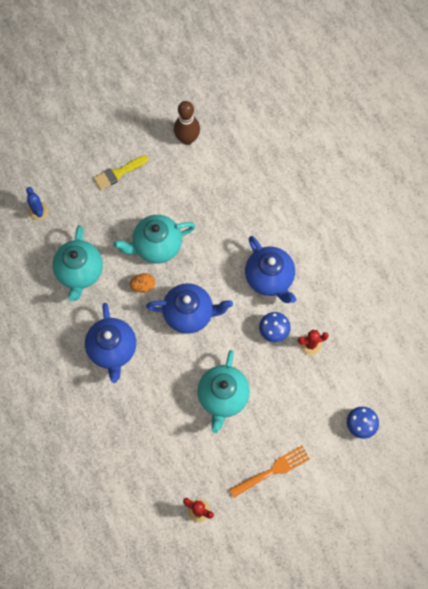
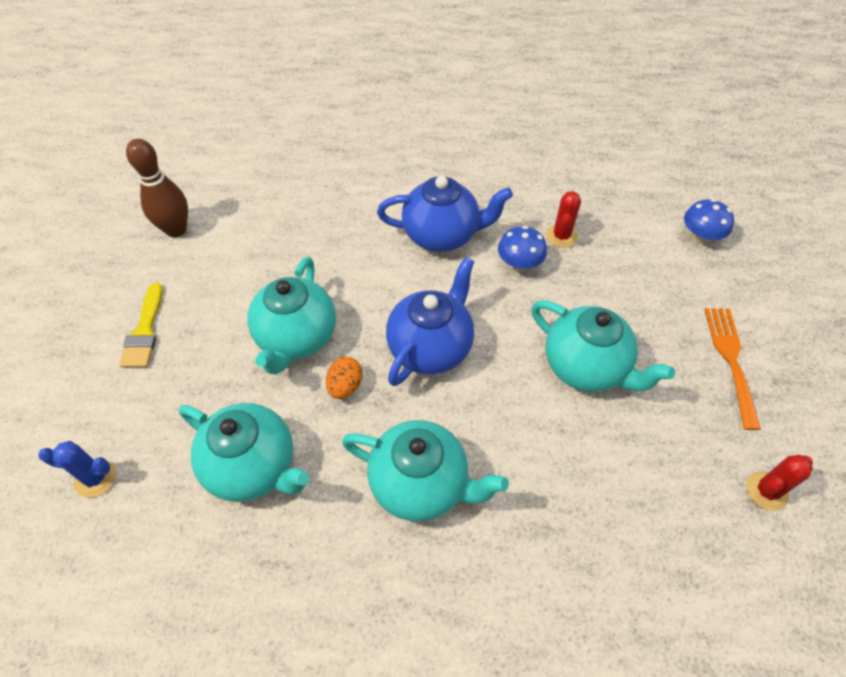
camera: 60 degrees left, 15 degrees down
(112, 349) = (421, 484): blue teapot -> turquoise teapot

